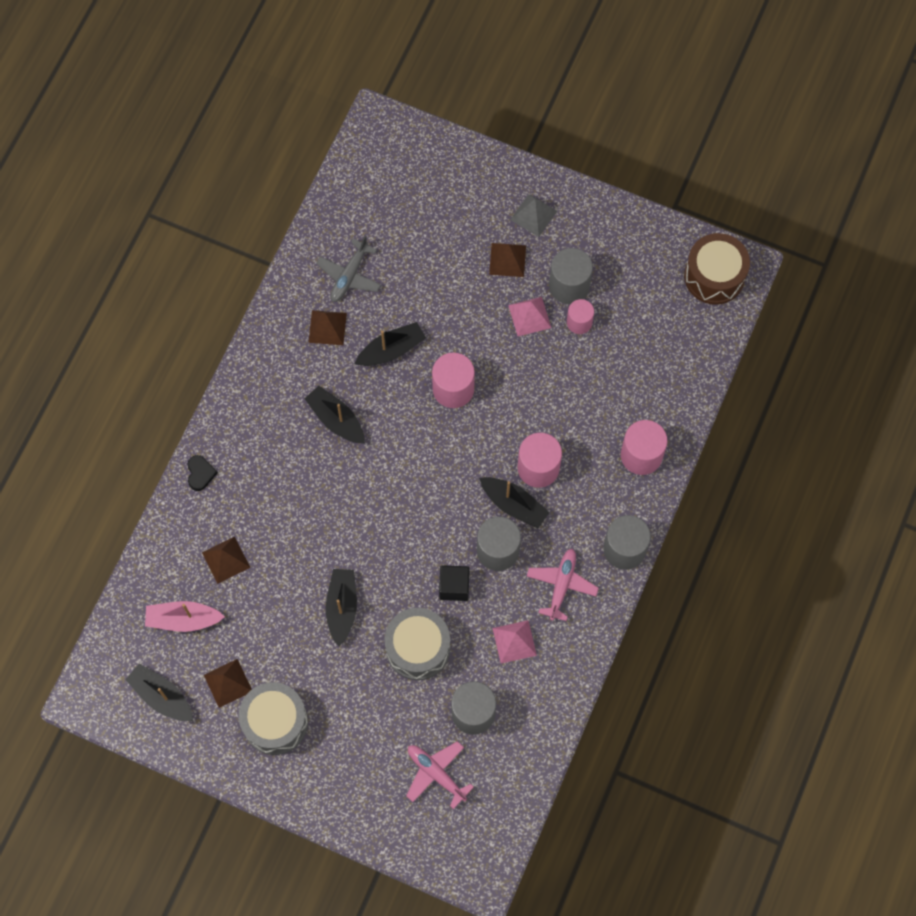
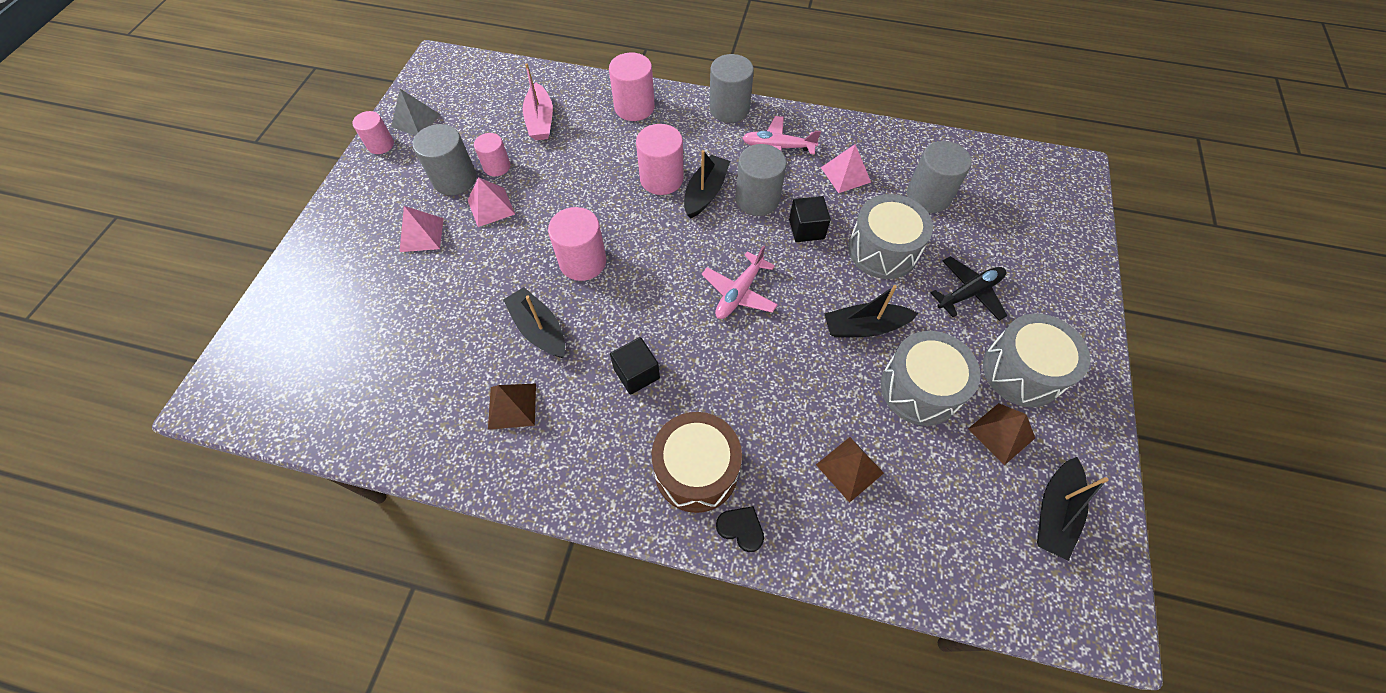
camera: 100 degrees left, 10 degrees down
(183, 619) = (945, 506): pink boat -> pink boat (540, 120)
(200, 473) = (741, 528): black heart -> black heart turned 45 degrees clockwise
(277, 633) = (920, 388): none -> grey drum
(336, 419) = (636, 373): black boat -> black cube
(349, 276) = (438, 392): grey plane -> none
(358, 709) = (969, 292): none -> black plane
(436, 773) = (1001, 216): pink plane -> pink plane (739, 293)
(507, 260) = (421, 235): brown pyramid -> pink pyramid
(533, 215) = (367, 219): grey pyramid -> grey pyramid (416, 120)
(625, 221) = (380, 145): none -> pink cylinder
(714, 276) = (446, 77): brown drum -> brown drum (696, 470)

